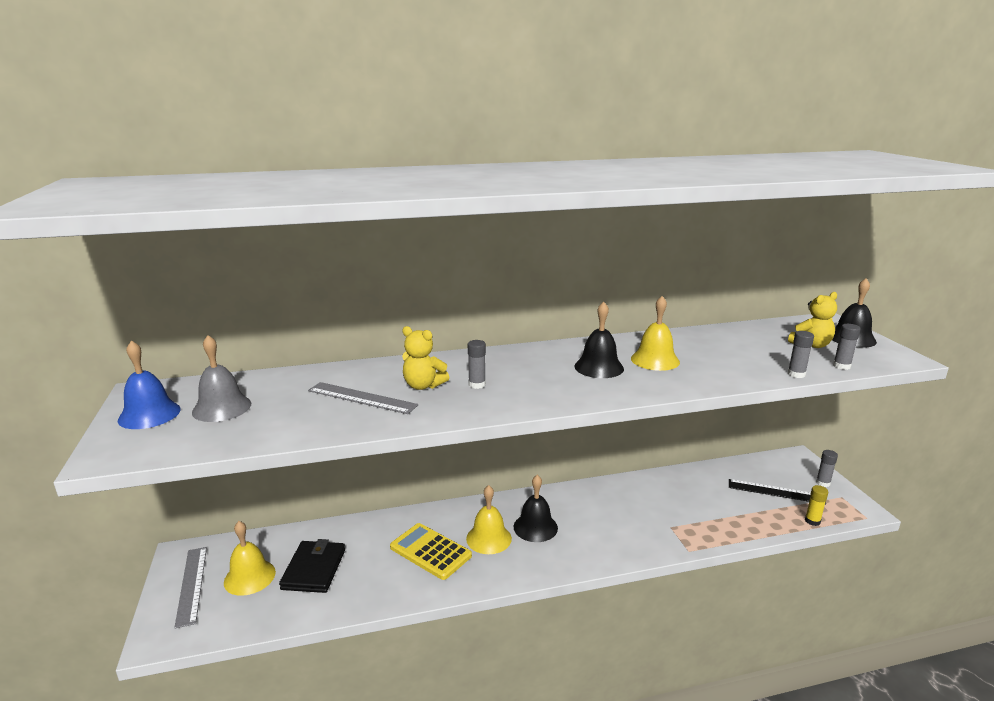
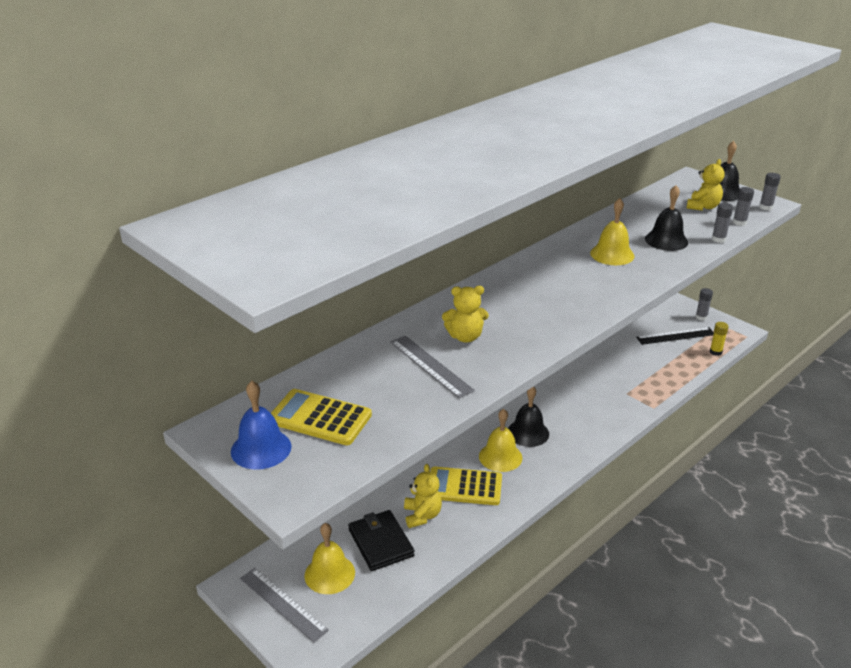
camera: 30 degrees left, 10 degrees up
(222, 408) = (320, 418): grey bell -> yellow calculator
(362, 398) = (430, 366): grey ruler -> grey ruler turned 60 degrees clockwise
(370, 561) = (422, 515): none -> yellow teddy bear
(477, 384) = (507, 321): grey glue stick -> grey glue stick (766, 207)
(599, 367) = (579, 274): black bell -> black bell (666, 240)

